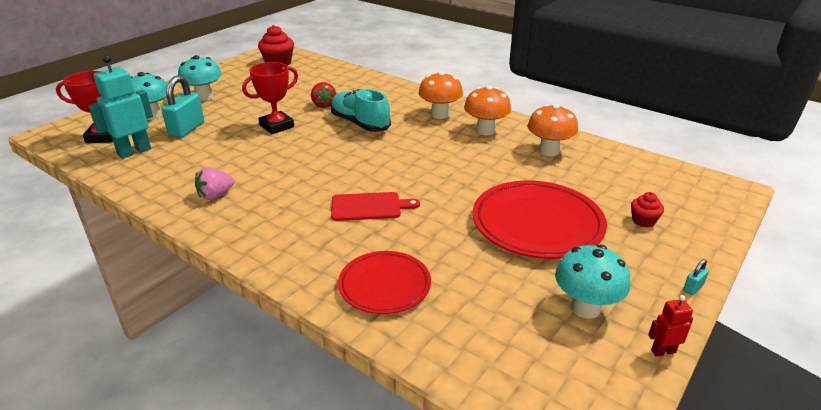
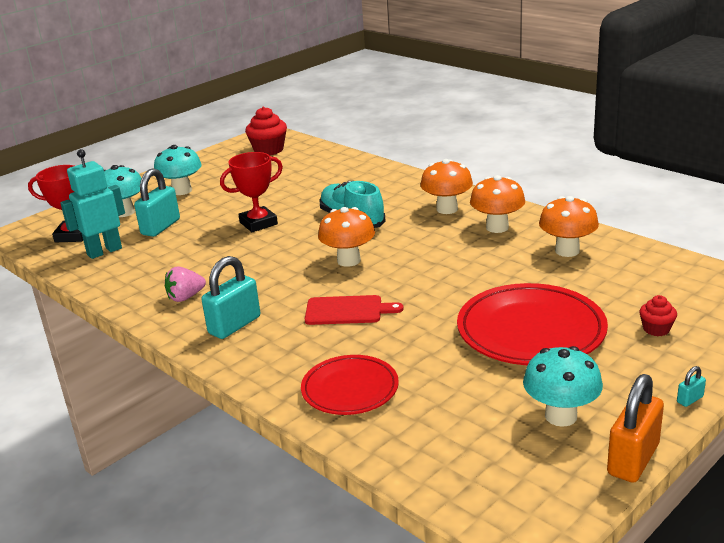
camera: 10 degrees right, 5 degrees down
(265, 222) = (234, 325): none -> turquoise padlock
(323, 105) = (314, 199): red strawberry -> none
(363, 160) = (349, 260): none -> orange mushroom
(663, 351) = (633, 459): red robot -> orange padlock

